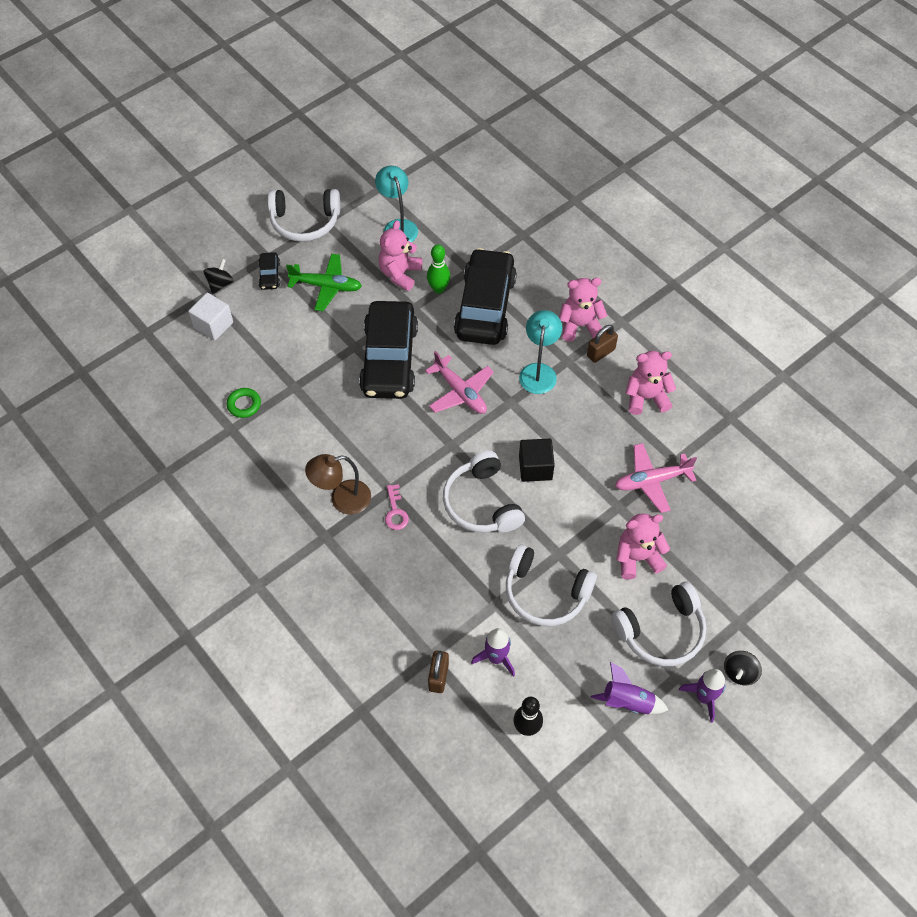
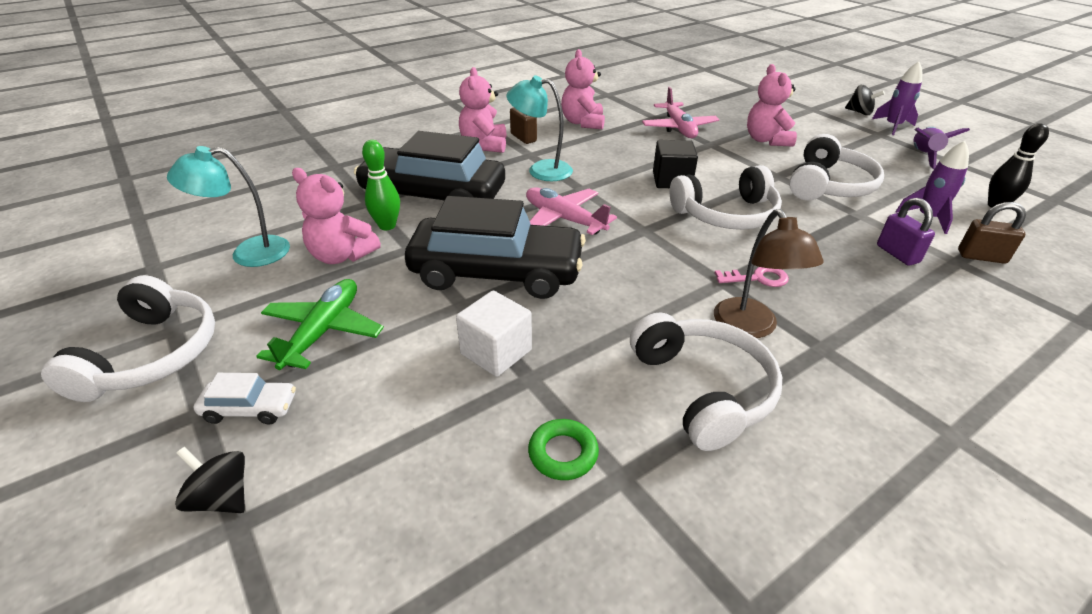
camera: 85 degrees left, 20 degrees down
(213, 325) = (336, 511): white cube -> white cube (496, 352)
(270, 275) = (250, 408): black car -> white car
(436, 615) = (897, 254): none -> purple padlock
(460, 392) = (563, 219): pink plane -> pink plane turned 105 degrees counterclockwise
(661, 632) = (839, 137): white headphones -> white headphones (703, 389)

